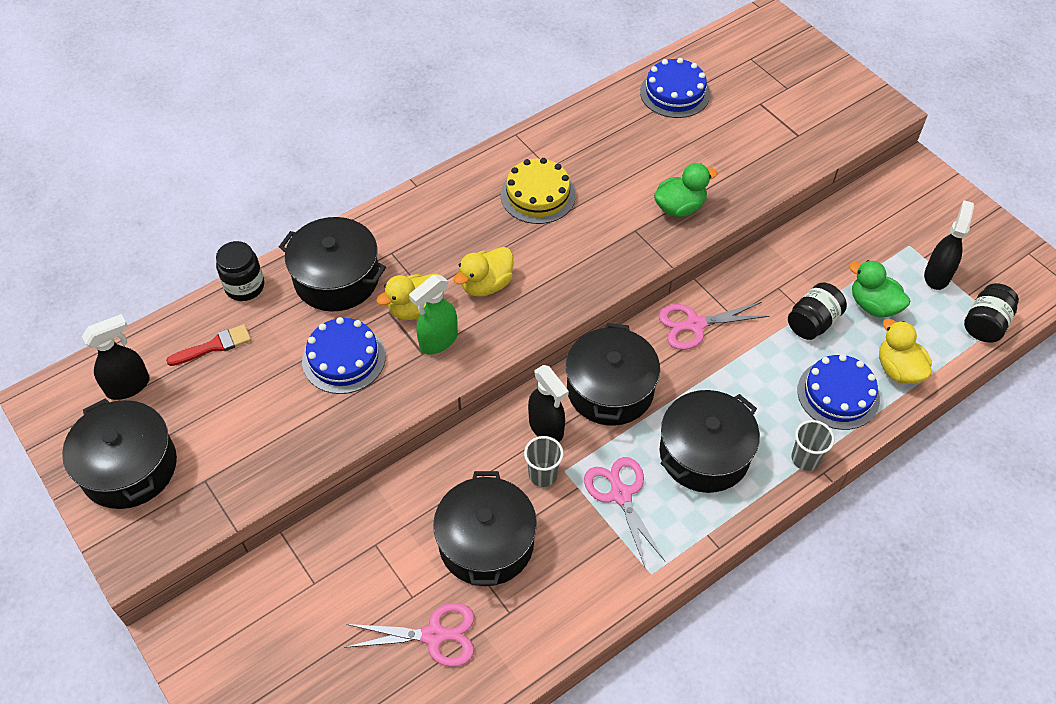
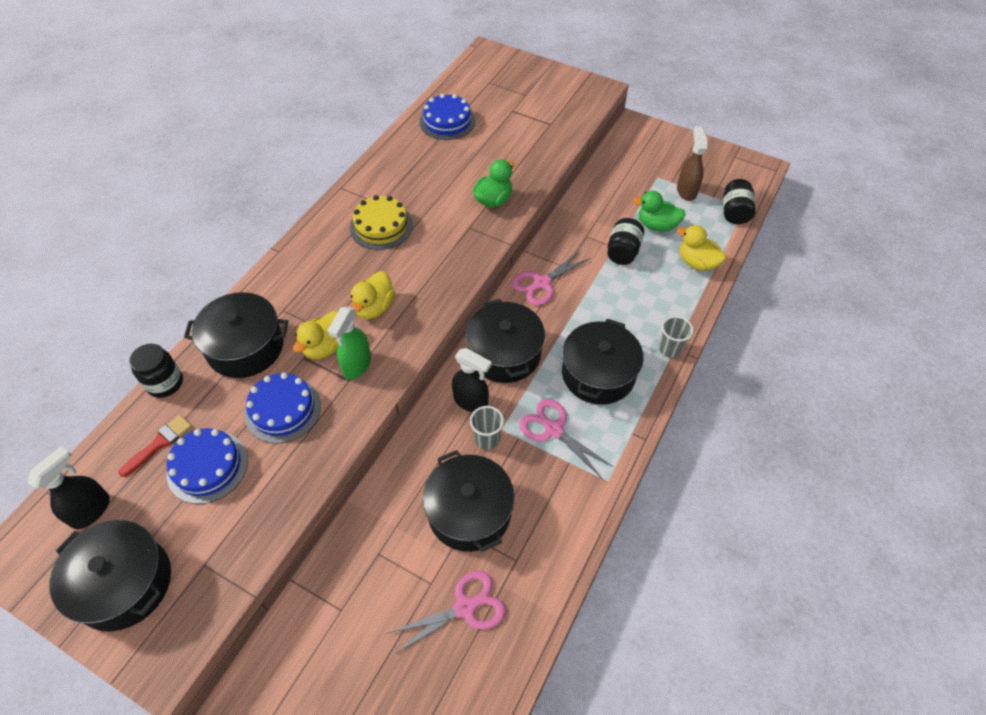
camera: 25 degrees left, 0 degrees up
(838, 394) = (667, 295): blue cake -> blue cake (207, 467)
(937, 275) = (686, 191): black spray bottle -> brown spray bottle

